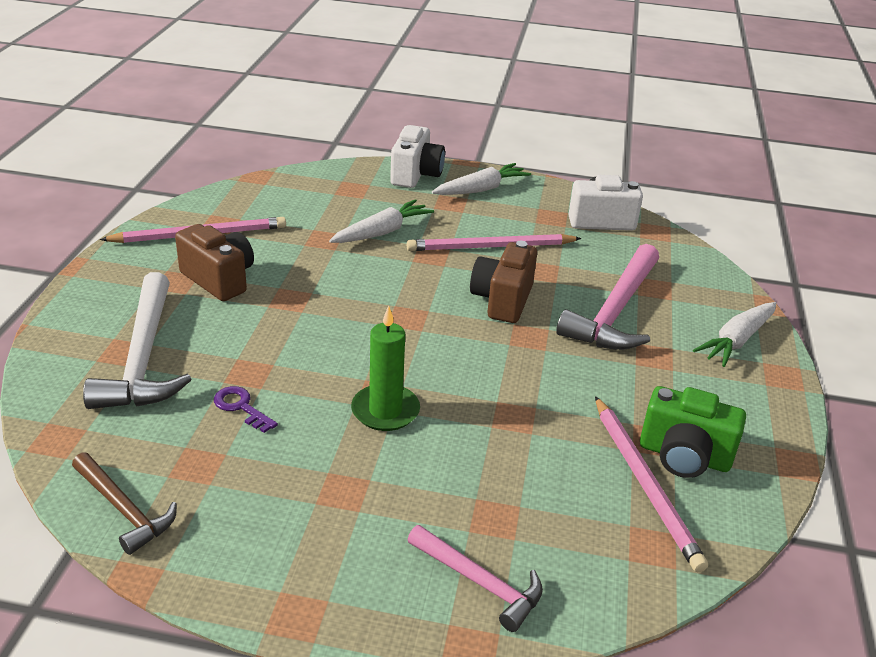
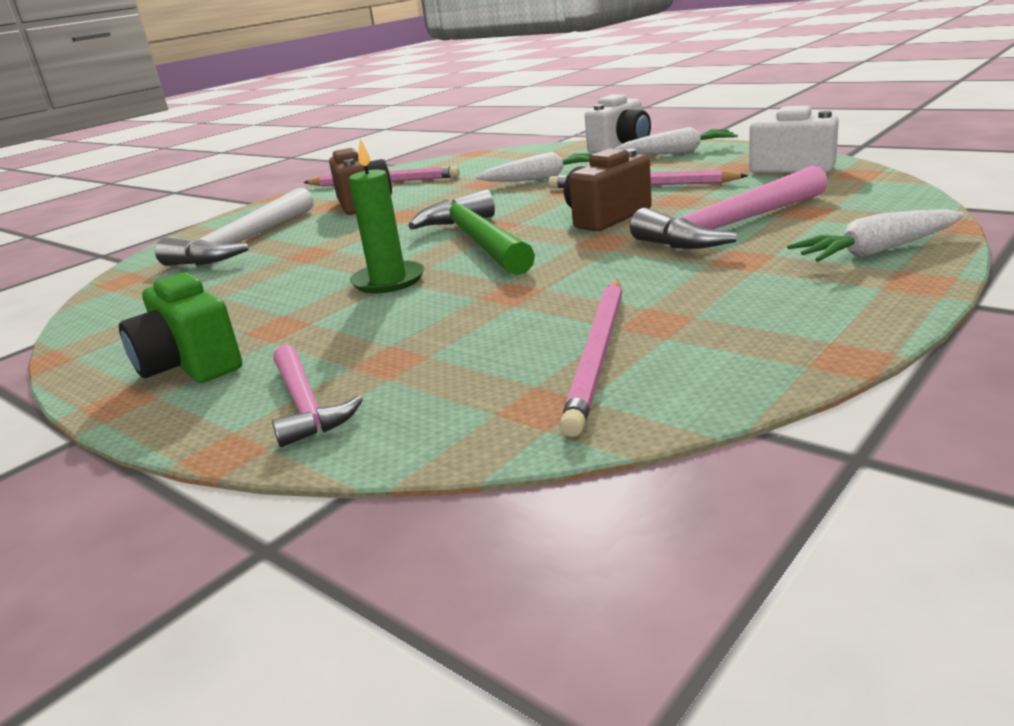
camera: 35 degrees right, 10 degrees down
(124, 509) = (102, 321): brown hammer -> none
(241, 407) = (272, 272): purple key -> none
(414, 342) = (477, 241): none -> green hammer
(684, 456) = (680, 337): green camera -> green camera (190, 366)

